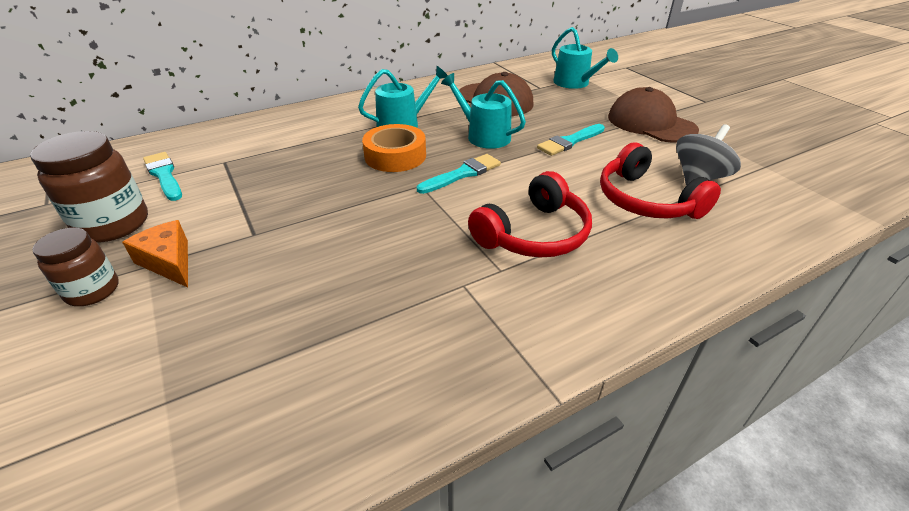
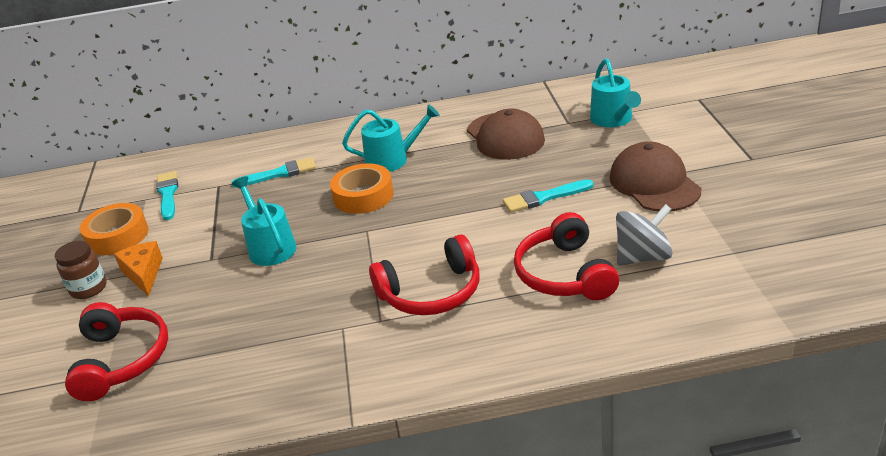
camera: 25 degrees right, 5 degrees down
(113, 224) = (117, 236): brown jar -> orange tape
(183, 378) = (122, 360): none -> red headphones
(462, 174) = (411, 223): turquoise brush -> turquoise brush (279, 174)
(484, 136) = (461, 181): turquoise watering can -> turquoise watering can (270, 247)

